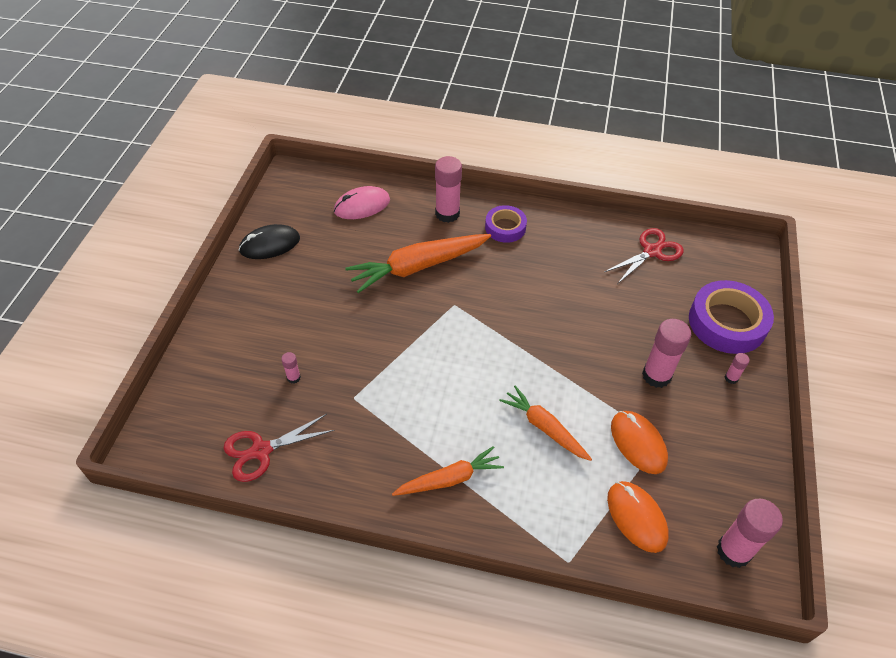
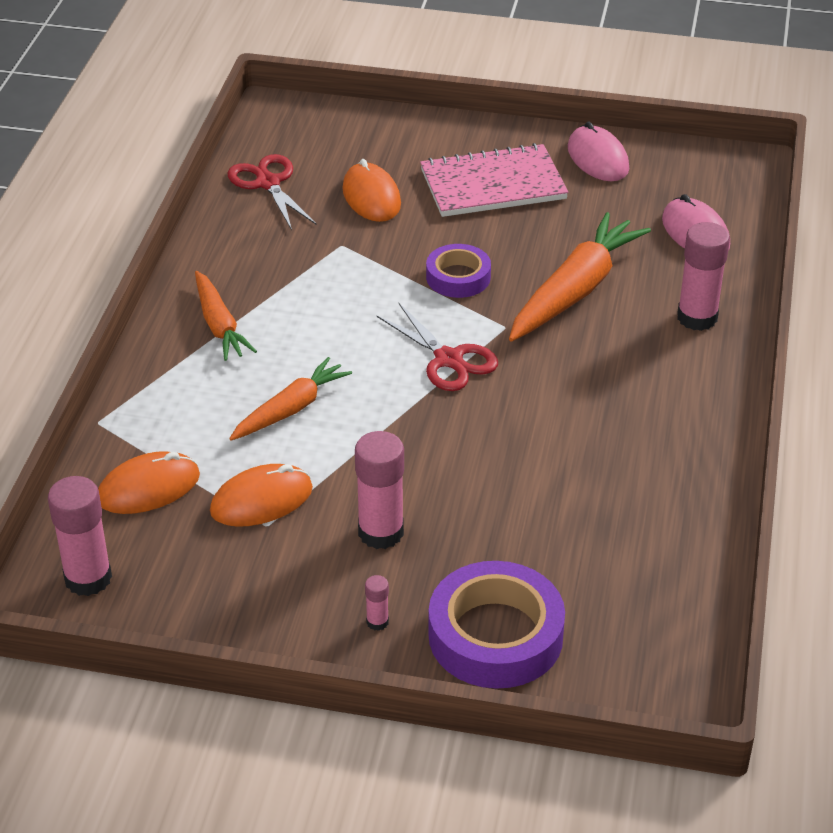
camera: 90 degrees right, 10 degrees down
(270, 244) = (598, 158): black mouse -> pink mouse
(290, 303) = (493, 184): none -> pink notebook
(293, 378) = (371, 197): pink glue stick -> orange mouse
(418, 267) = (575, 290): orange carrot -> orange carrot turned 60 degrees clockwise
(505, 227) = (678, 380): purple tape -> purple tape (458, 277)
(652, 251) = (654, 556): red scissors -> red scissors (448, 359)

